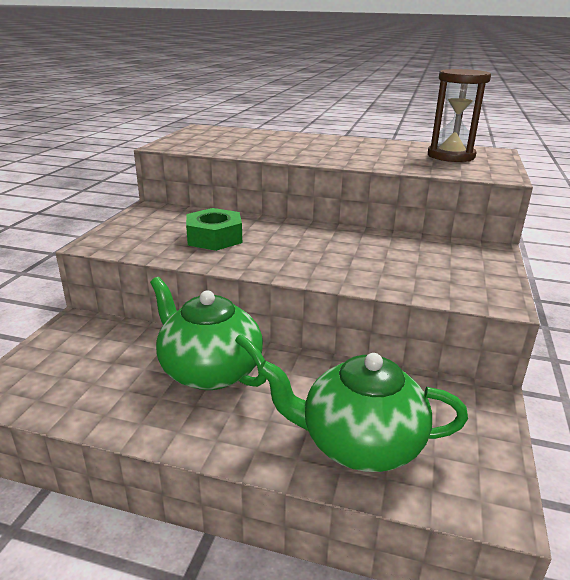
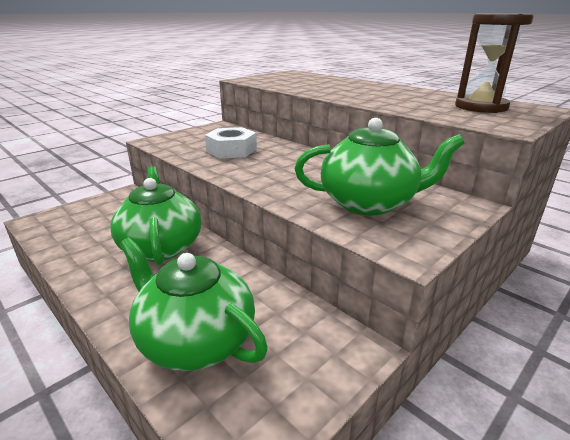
camera: 30 degrees right, 0 degrees up
(214, 238) = (231, 150): green nut -> white nut
(421, 266) = (369, 203): none -> green teapot

